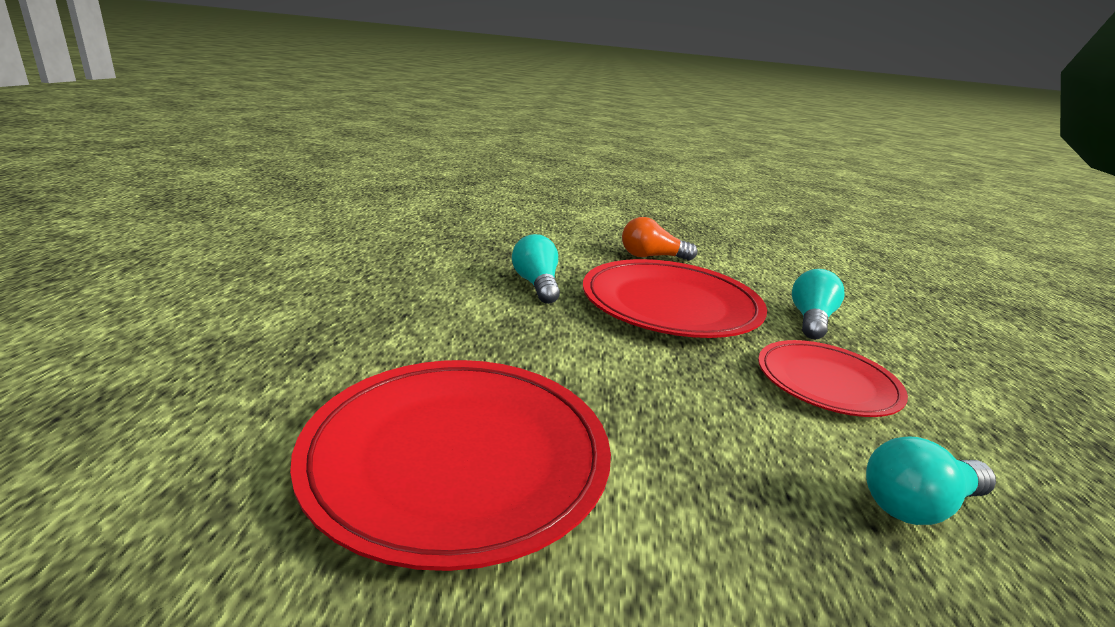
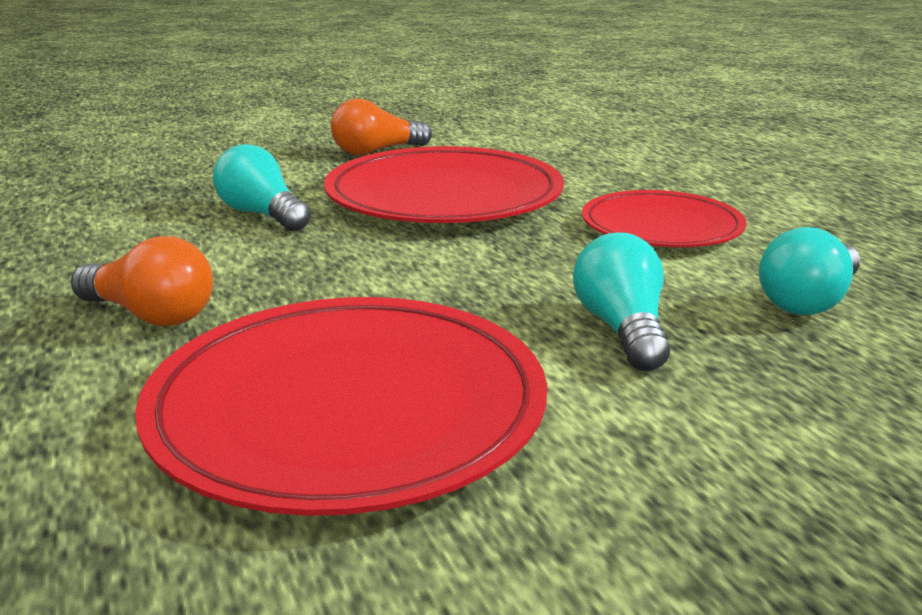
camera: 25 degrees left, 0 degrees up
(408, 338) = (151, 315): none -> orange light bulb
(811, 320) = (602, 174): turquoise light bulb -> turquoise light bulb (622, 329)

